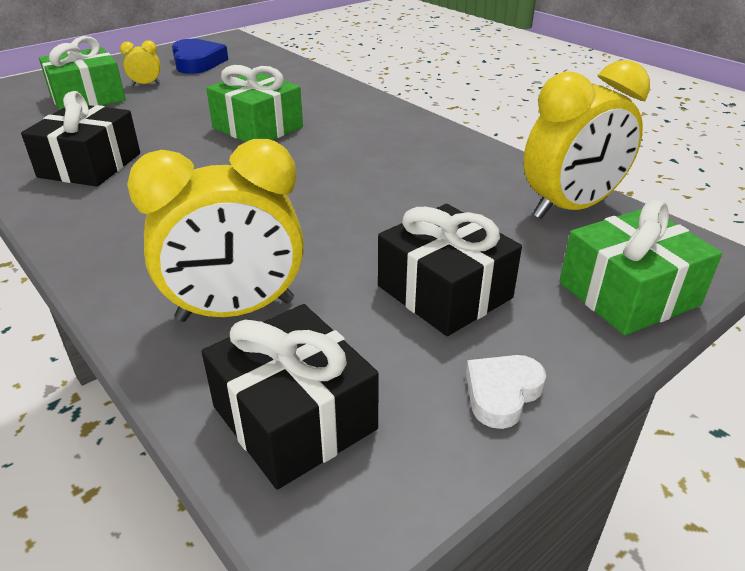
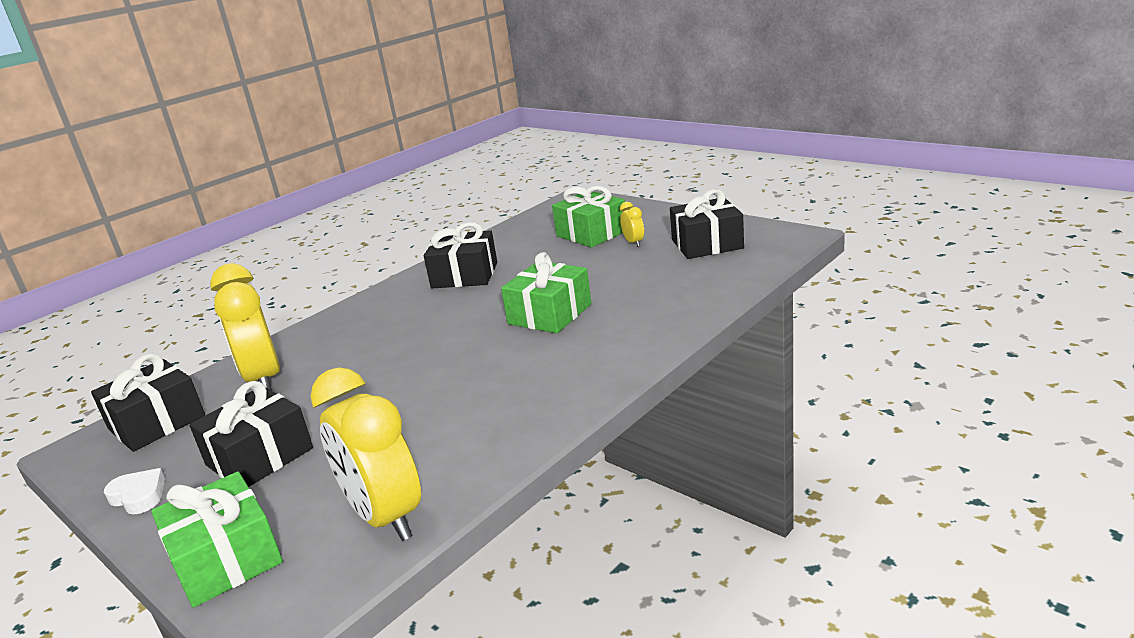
camera: 85 degrees right, 10 degrees down
(197, 62) = (707, 244): blue heart -> black gift

